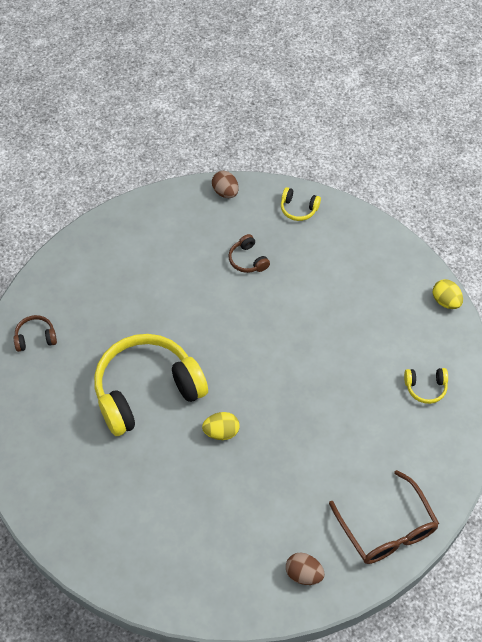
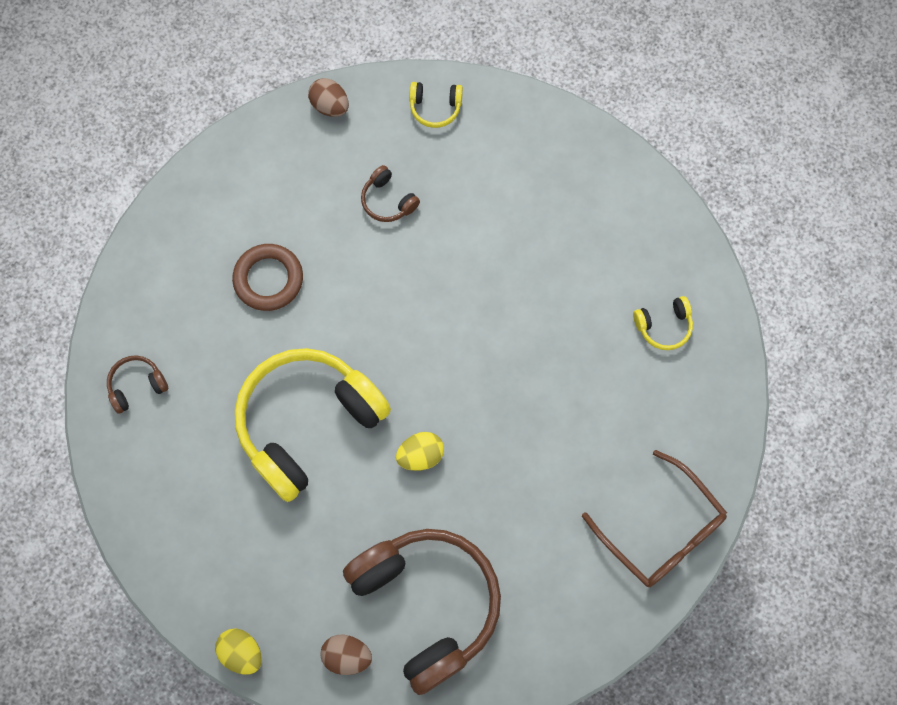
camera: 15 degrees left, 15 degrees up
(148, 291) = (268, 279): none -> brown ring
(196, 535) = (427, 603): none -> brown headphones
(303, 574) = (574, 617): brown egg -> brown egg (347, 655)
(445, 301) = (660, 197): yellow egg -> yellow egg (242, 652)

